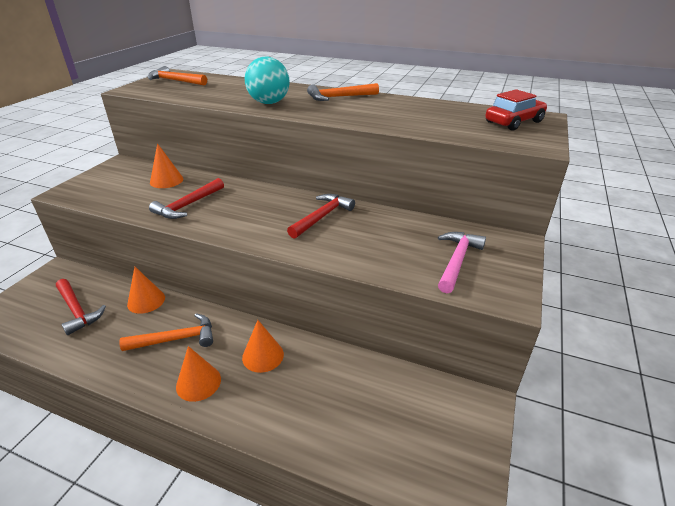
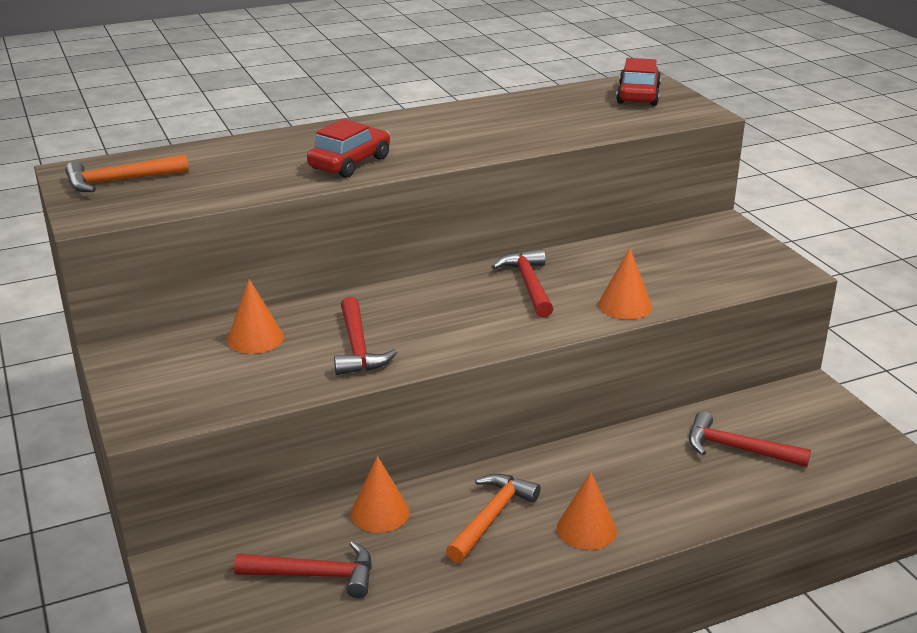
camera: 45 degrees left, 5 degrees down
(263, 356) = (601, 472): orange cone -> orange cone (625, 305)
(269, 103) = (350, 163): turquoise ball -> red car
(338, 97) = (411, 126): orange hammer -> none
(359, 404) = (737, 448): none -> red hammer
(457, 260) = (710, 262): pink hammer -> none

